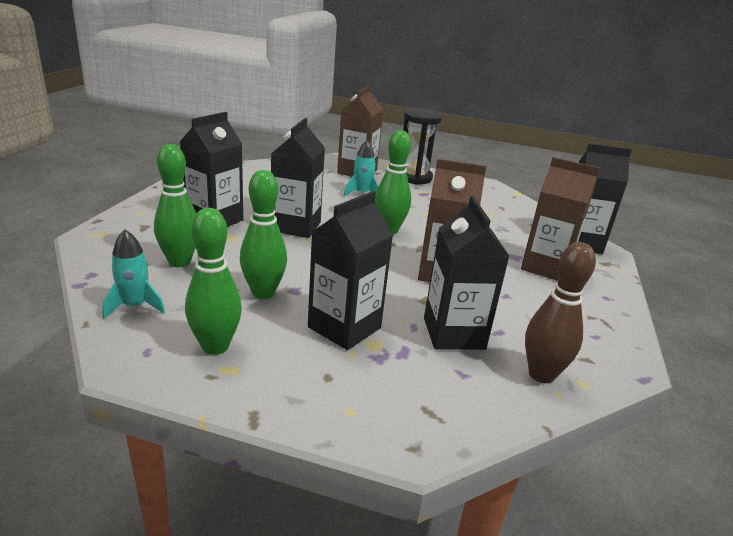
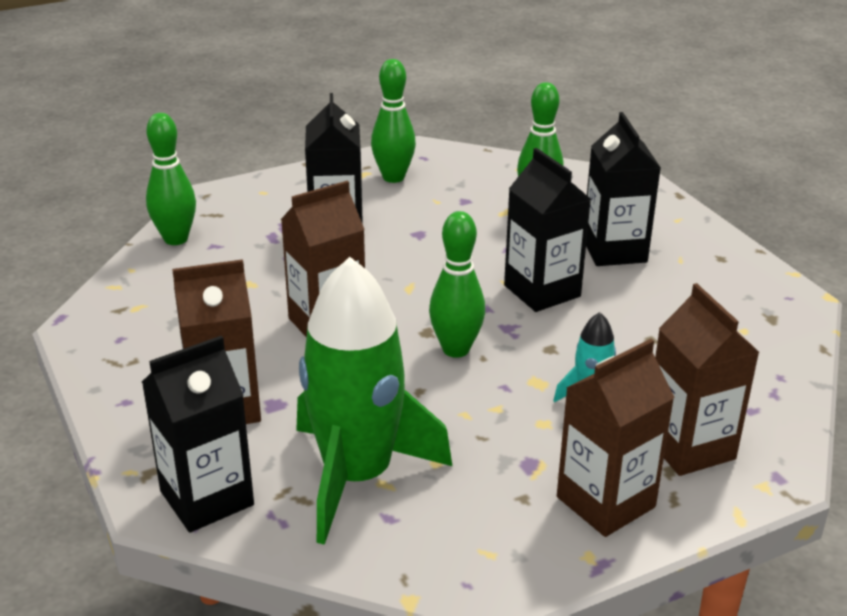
camera: 140 degrees right, 5 degrees up
(135, 306) = (487, 168): turquoise rocket -> none
(263, 293) = (434, 219): green bowling pin -> green bowling pin (176, 239)
(414, 177) = (605, 502): black hourglass -> brown carton
(453, 333) = (250, 269): black carton -> none
(501, 220) = (357, 476): none -> green rocket
(541, 374) = (152, 275): brown bowling pin -> none

